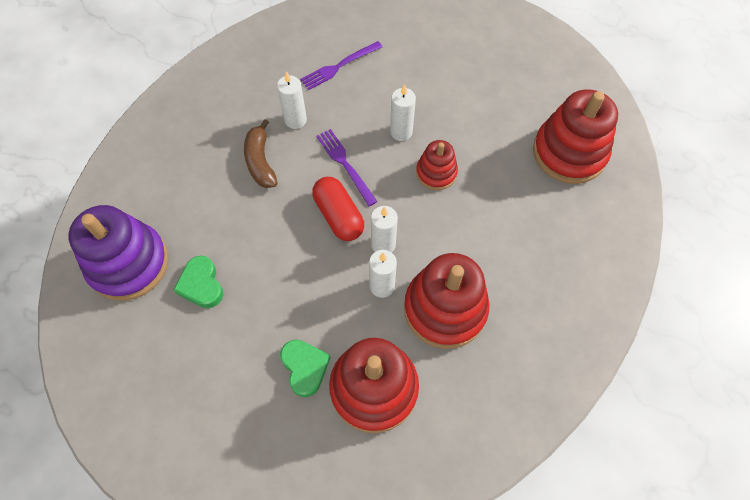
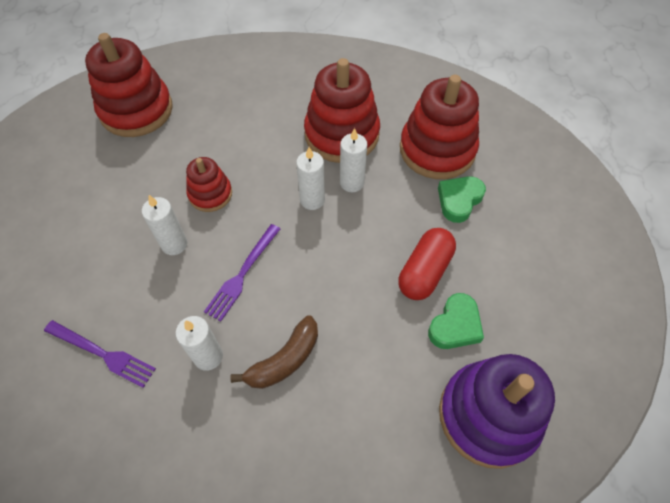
camera: 120 degrees left, 5 degrees down
(338, 216) = (305, 249): red capsule -> red capsule (424, 271)

